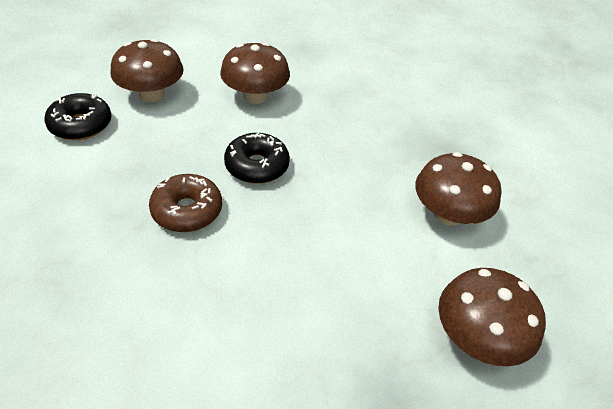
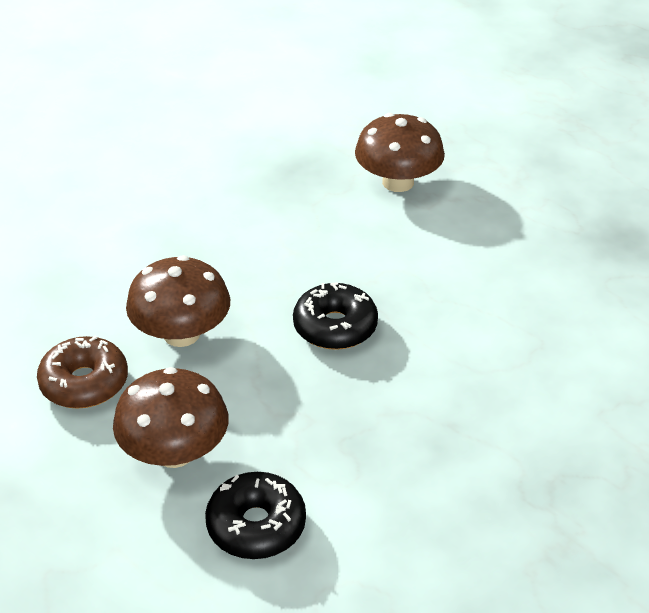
camera: 85 degrees left, 5 degrees down
(187, 210) = (422, 384): brown donut -> brown donut (84, 383)
(477, 337) = (545, 184): brown mushroom -> none

